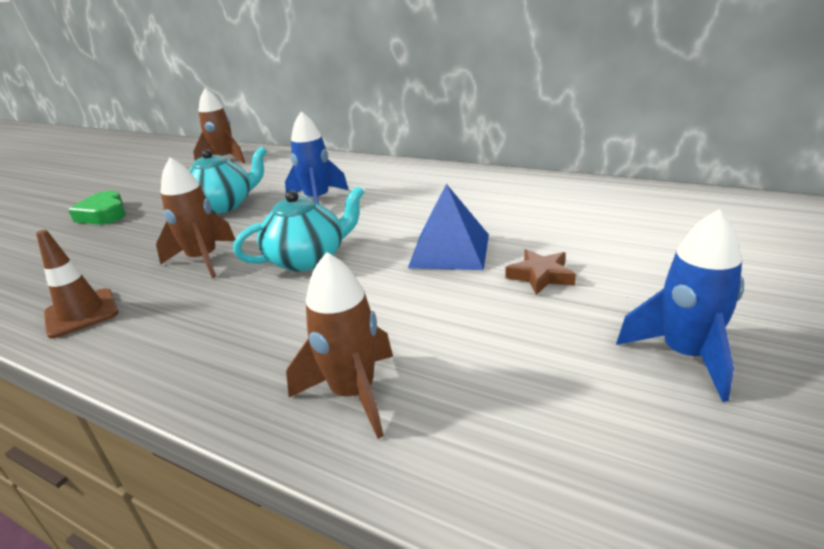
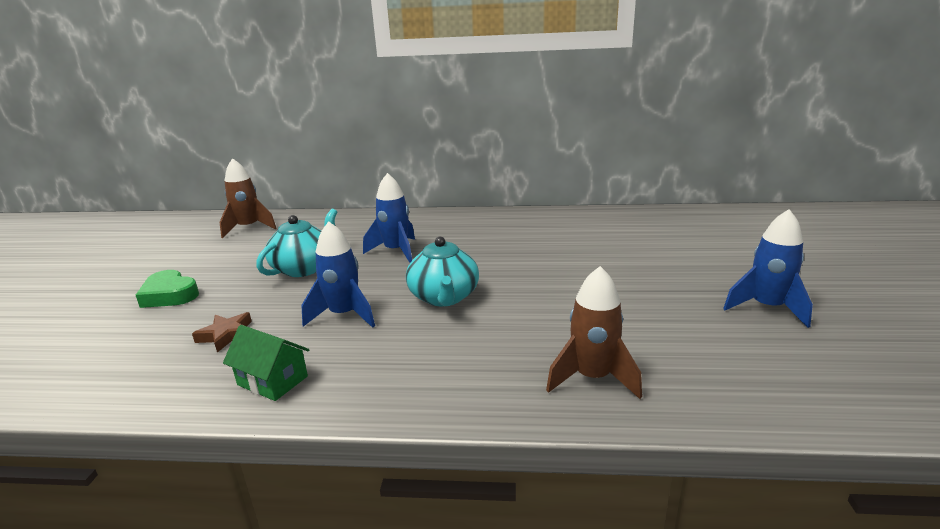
camera: 25 degrees left, 5 degrees down
(81, 313) = (272, 380): brown traffic cone -> green house
(203, 260) = (344, 315): brown rocket -> blue rocket
(308, 258) = (444, 297): turquoise teapot -> turquoise teapot turned 135 degrees clockwise
(449, 250) = (554, 272): blue pyramid -> none
(540, 276) = (636, 278): brown star -> brown star (227, 335)

